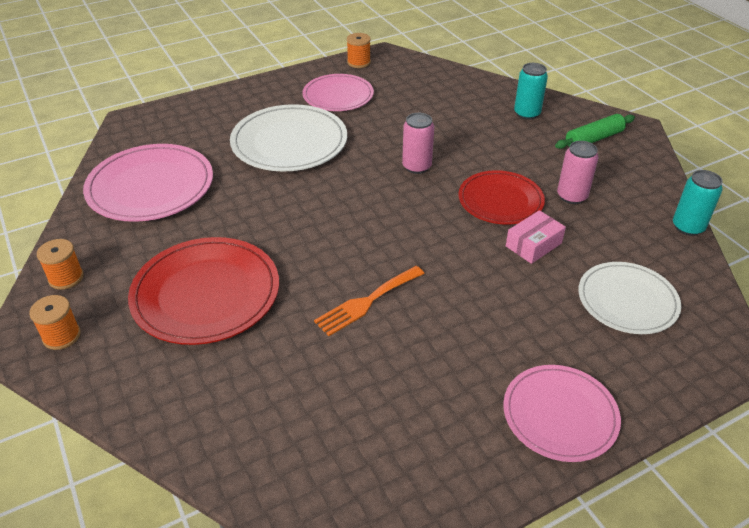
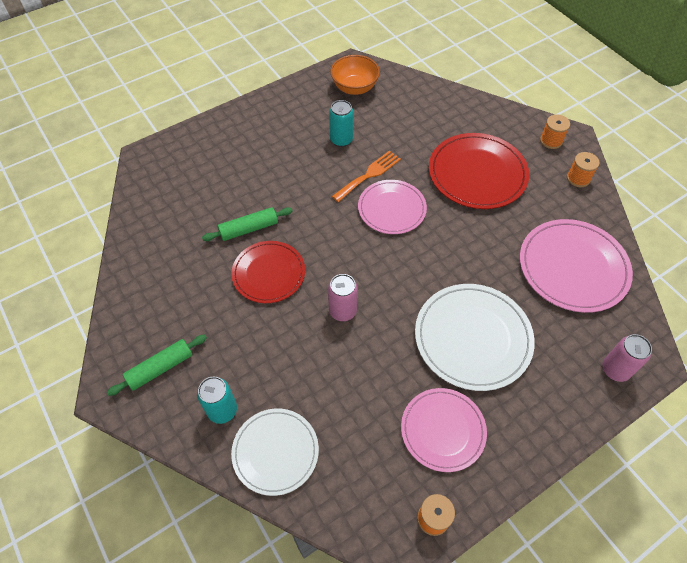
camera: 175 degrees right, 15 degrees up
(369, 474) = (354, 88): none -> orange bowl
(533, 245) = (249, 229): pink box -> green rolling pin
(560, 415) = (256, 118): pink plate -> pink plate (392, 209)
(572, 196) = (205, 283): pink can -> pink can (615, 369)
(627, 300) = (194, 187): white plate -> white plate (275, 452)
(688, 227) = (120, 255): turquoise can -> turquoise can (341, 140)

